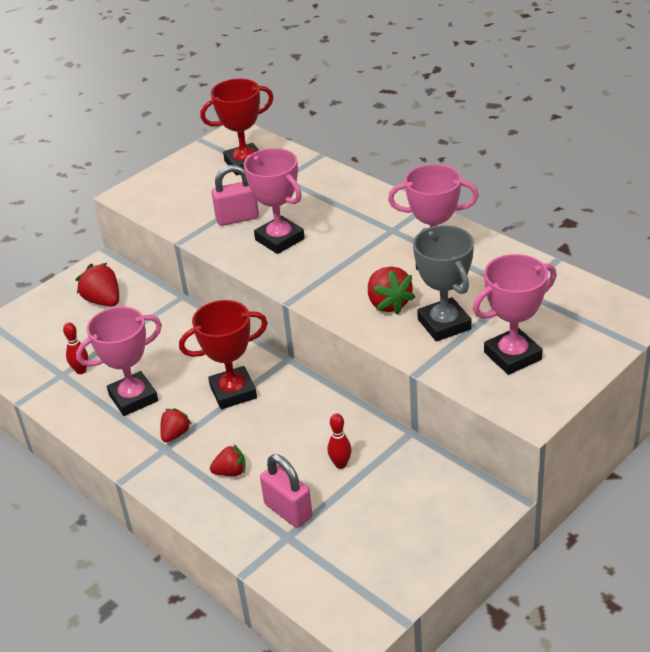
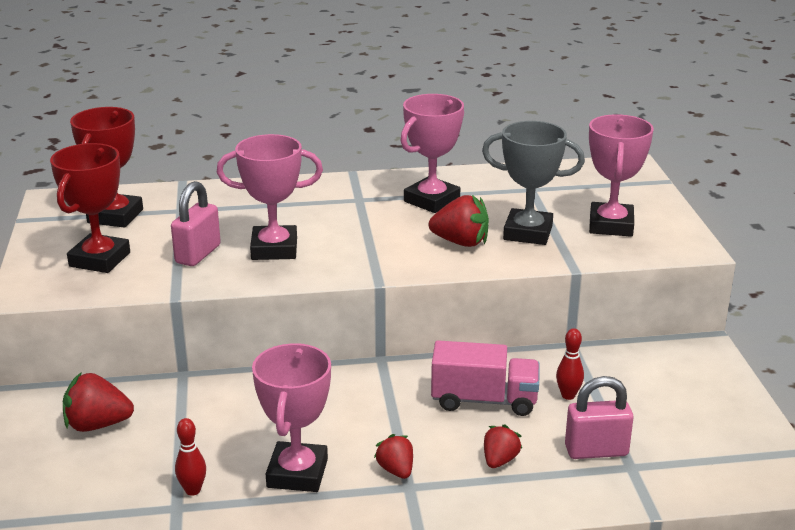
camera: 55 degrees left, 10 degrees down
(233, 392) = (383, 408): red trophy -> red trophy (100, 259)
(290, 429) = (484, 400): none -> pink truck

